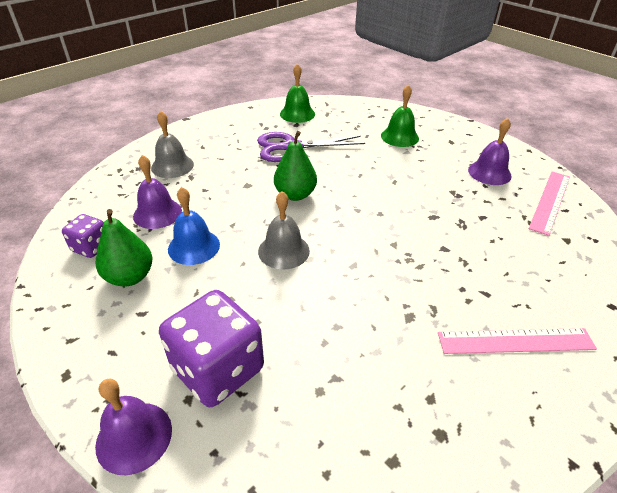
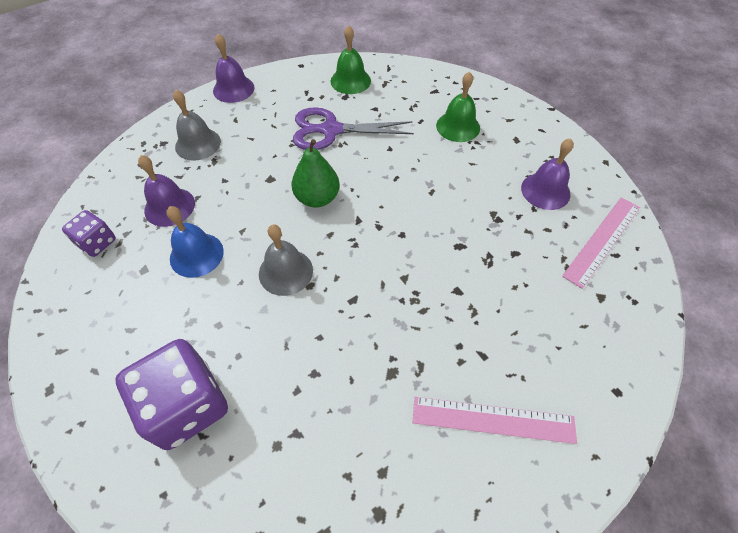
camera: 10 degrees right, 15 degrees up
(130, 277) = (127, 284): green pear -> none
(134, 437) = (96, 466): purple bell -> purple bell (233, 89)

